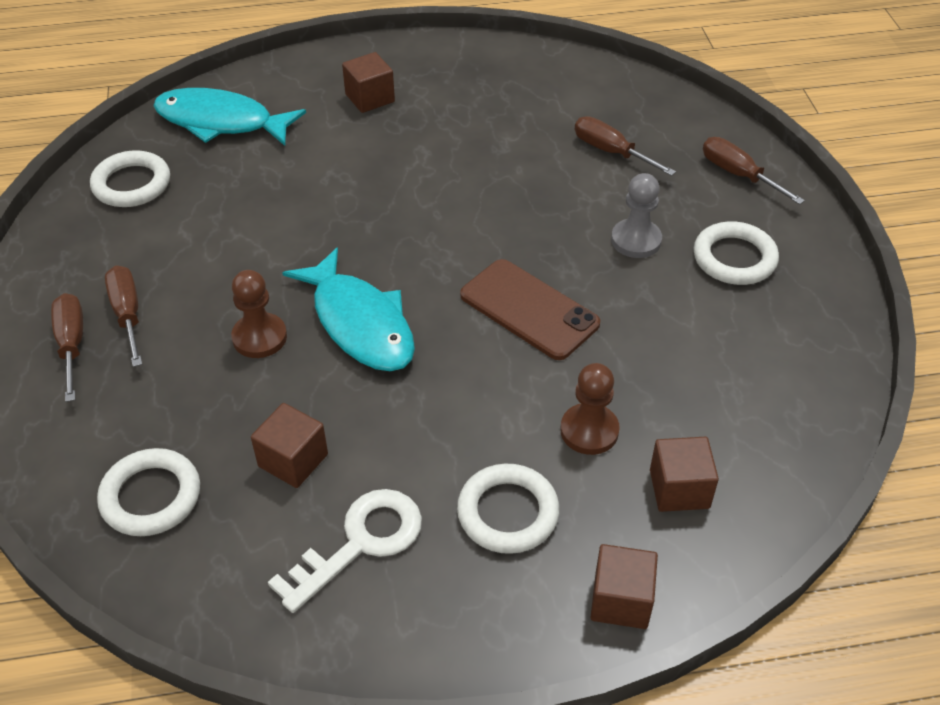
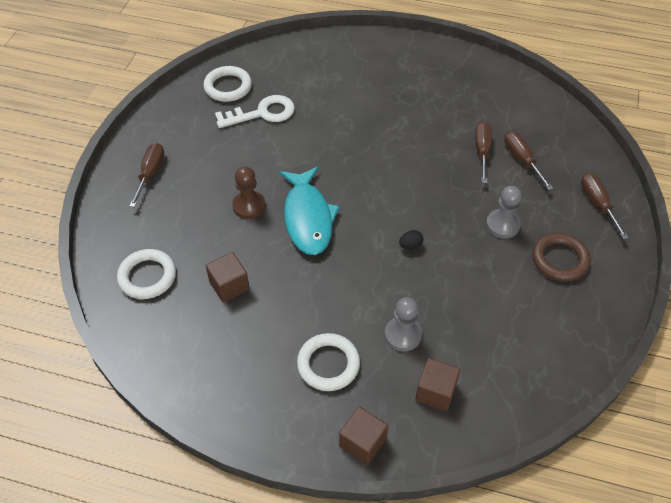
camera: 25 degrees right, 5 degrees up
(128, 314) = (187, 166): brown screwdriver -> brown screwdriver (482, 151)
(221, 122) = (296, 63): turquoise fish -> none
(359, 543) = (239, 348): white key -> white key (262, 113)
(370, 98) = (391, 74): brown cube -> none
(529, 309) = (410, 246): brown phone -> black egg
(589, 431) = (403, 335): brown pawn -> grey pawn
(734, 258) = (560, 259): white ring -> brown ring

